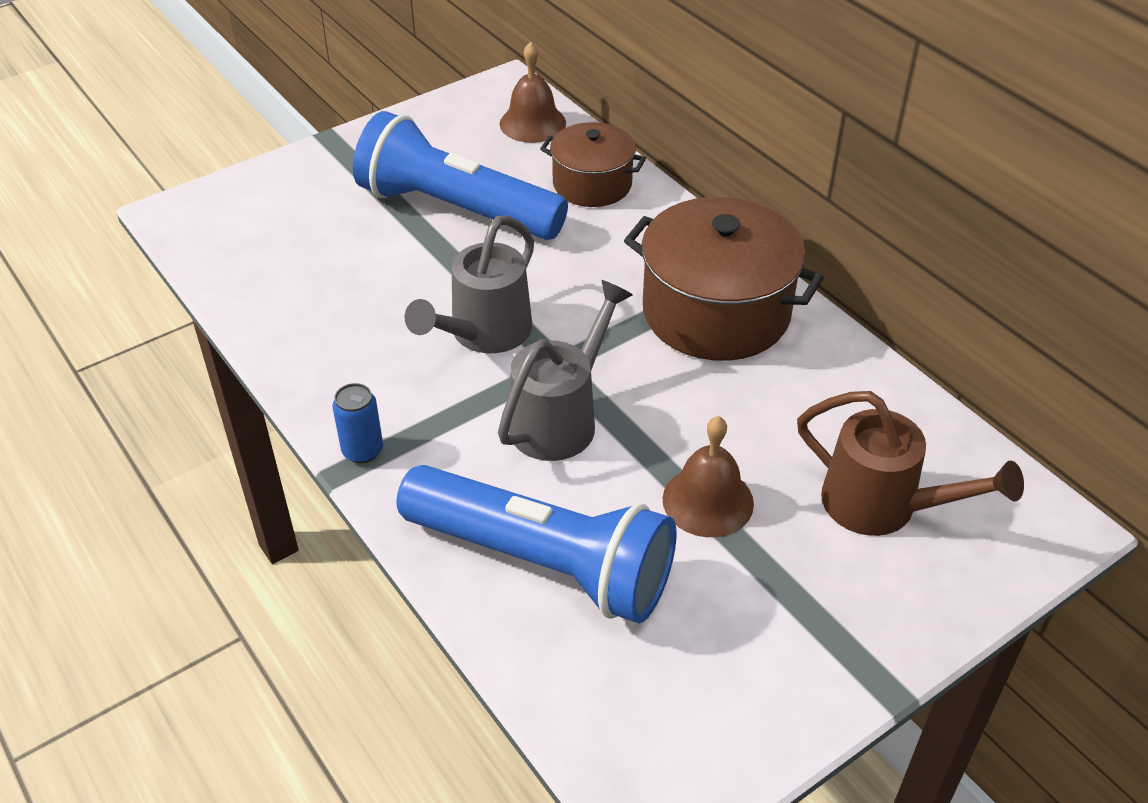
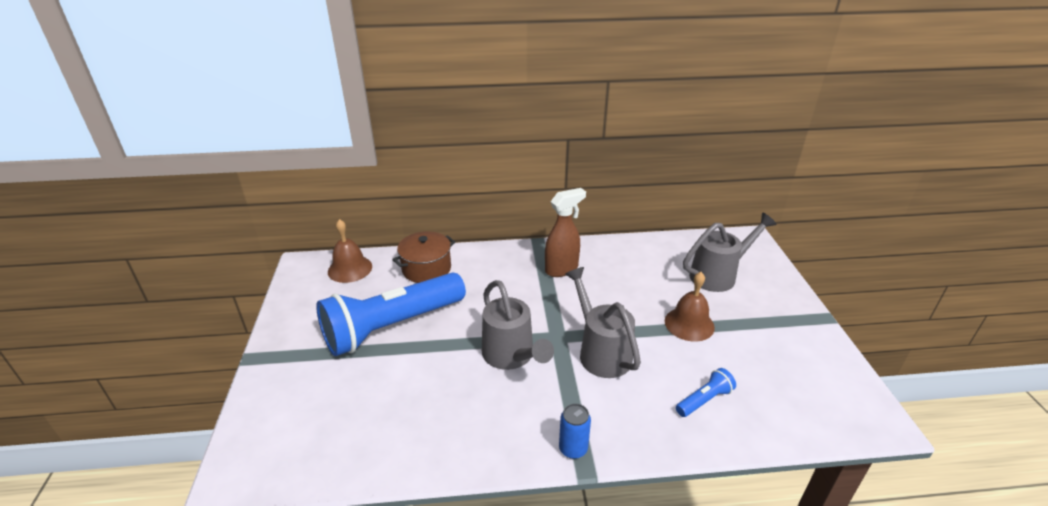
camera: 60 degrees left, 10 degrees down
(542, 562) = (704, 400): blue flashlight -> blue flashlight, size x0.40
(716, 312) = (562, 269): brown pot -> brown spray bottle
(882, 506) = (718, 275): brown watering can -> grey watering can

